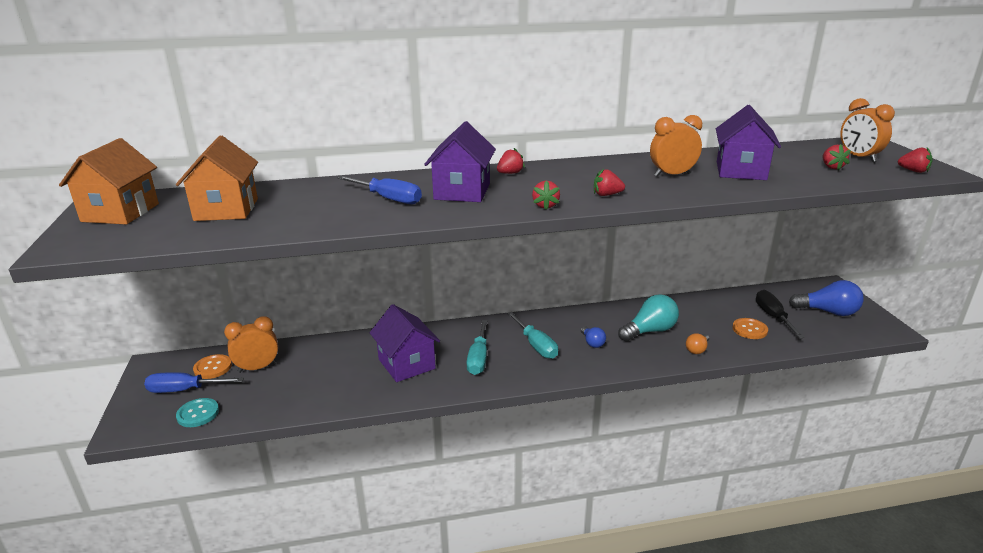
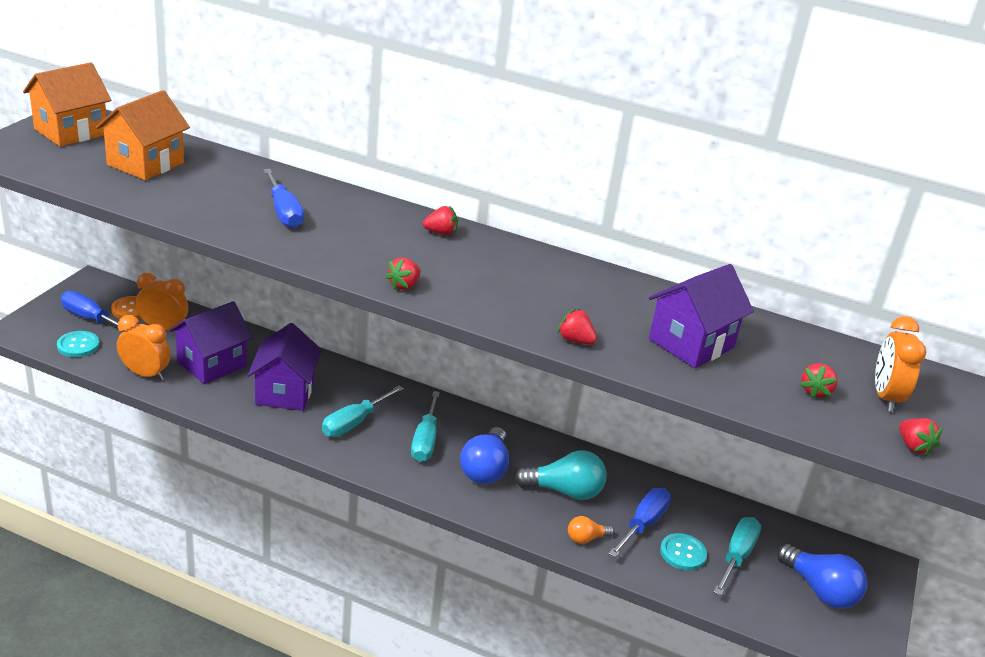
camera: 30 degrees right, 5 degrees up
(462, 192) = (358, 234): purple house -> purple house (212, 364)
(592, 343) = (485, 469): blue light bulb -> blue light bulb, size x1.87
(606, 195) = (485, 302): red strawberry -> red strawberry (575, 340)
(672, 175) = (602, 312): orange clock -> orange clock (145, 374)
(711, 326) = (642, 524): none -> blue screwdriver
(749, 329) = (682, 553): orange button -> turquoise button
(773, 317) = (736, 556): black screwdriver -> turquoise screwdriver

